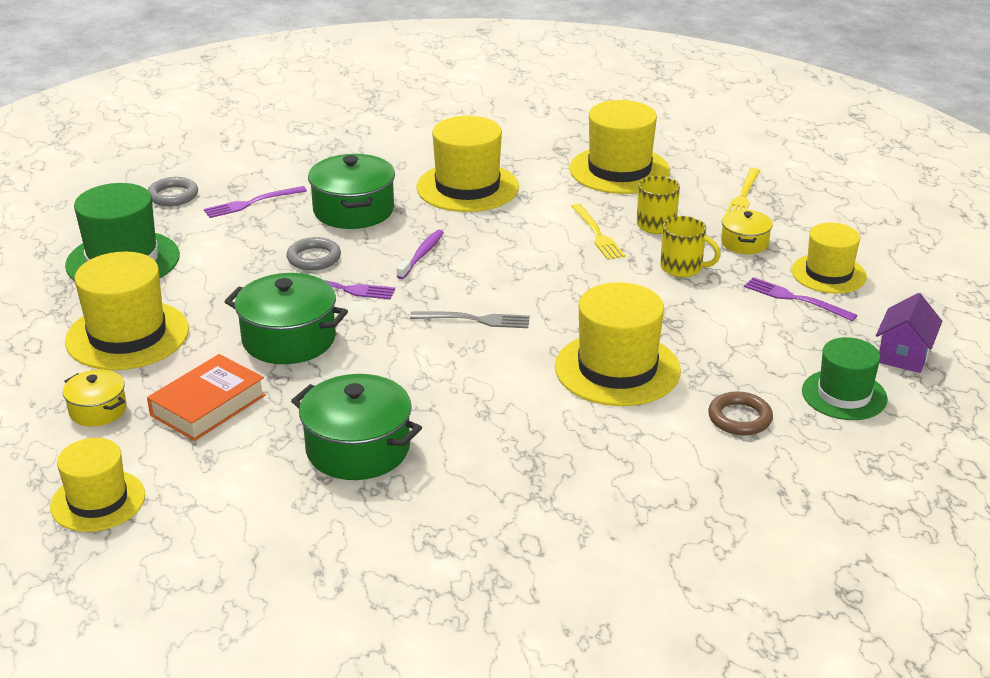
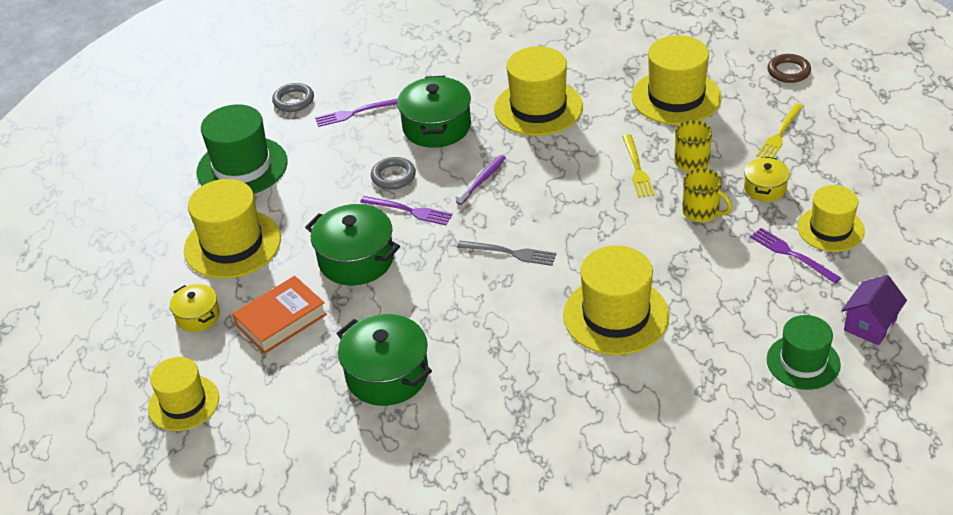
camera: 15 degrees right, 10 degrees up
(739, 418) = (705, 377): brown ring -> brown ring (788, 71)

